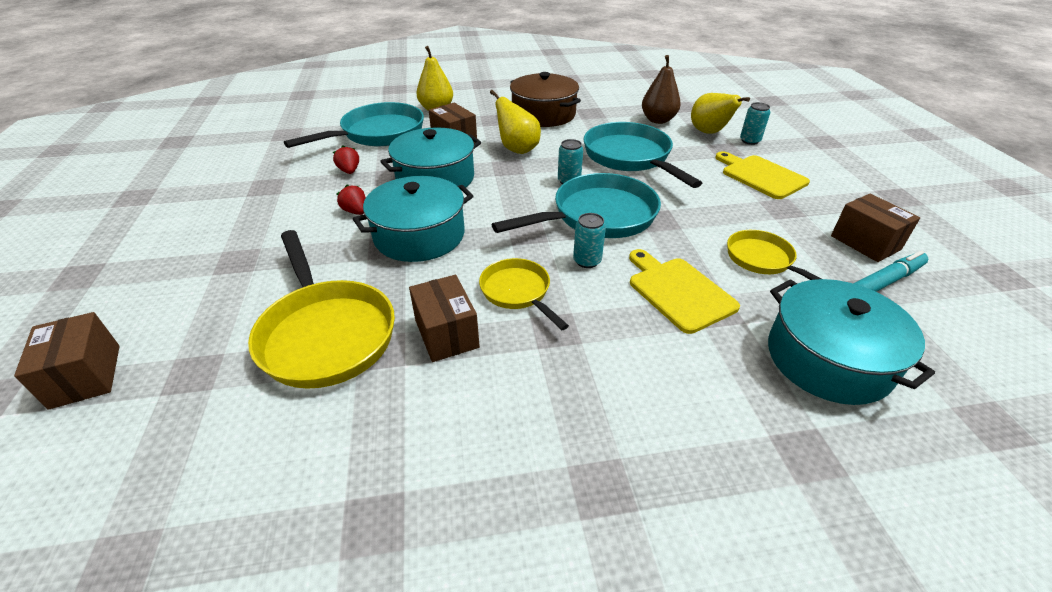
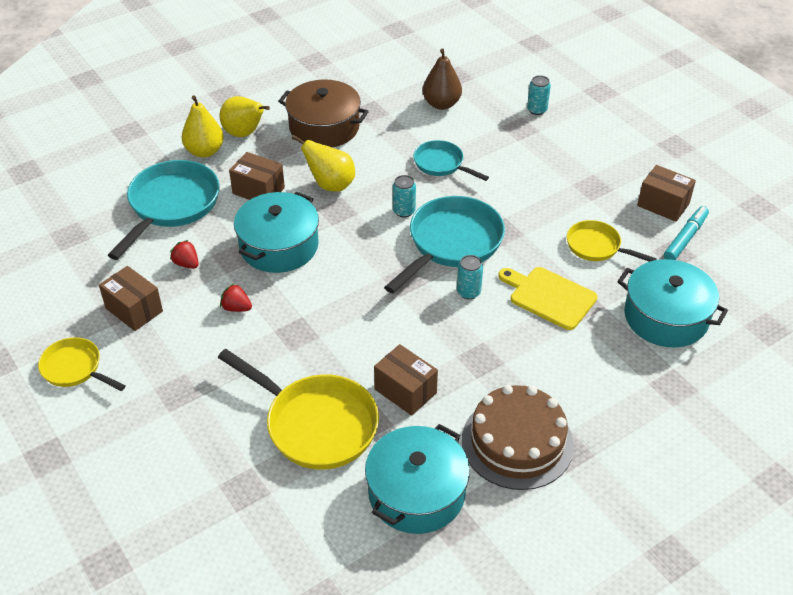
camera: 25 degrees left, 5 degrees up
(86, 376) = (164, 522): brown box -> brown box (134, 310)
(419, 235) = (315, 313): turquoise pot -> turquoise pot (416, 493)
(518, 292) = (433, 338): yellow pan -> yellow pan (75, 368)
(536, 445) = (517, 442): none -> brown cake
(630, 157) = (441, 164): turquoise pan -> turquoise pan, size x0.57
(709, 132) = (496, 109): yellow pear -> yellow pear (244, 133)
(761, 176) = (562, 154): yellow cutting board -> none

